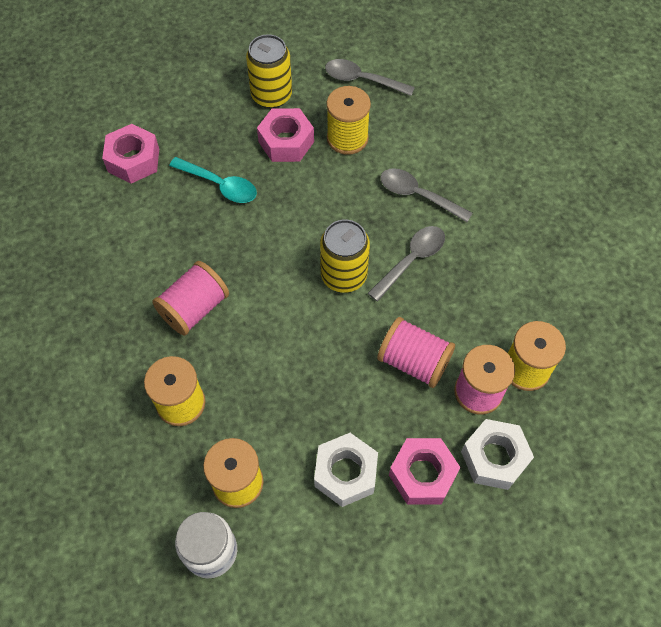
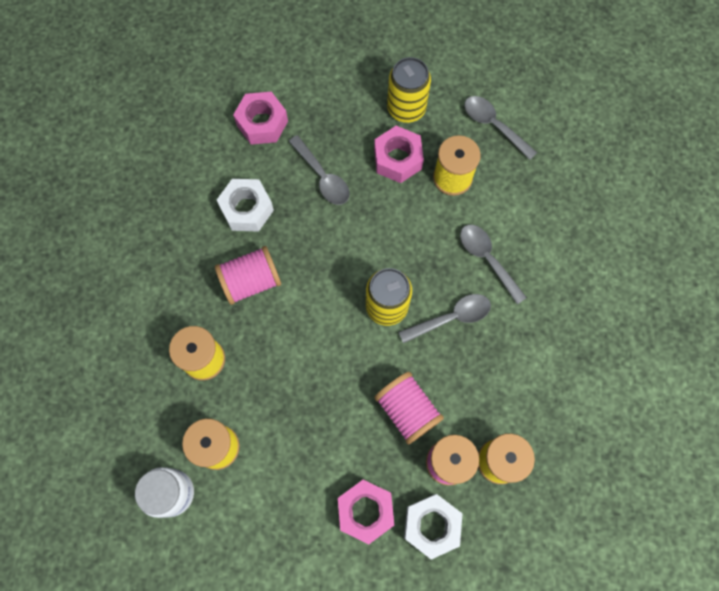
camera: 25 degrees right, 10 degrees up
(220, 185) = (322, 177): turquoise spoon -> grey spoon
(345, 473) = (305, 480): white nut -> white nut (247, 209)

